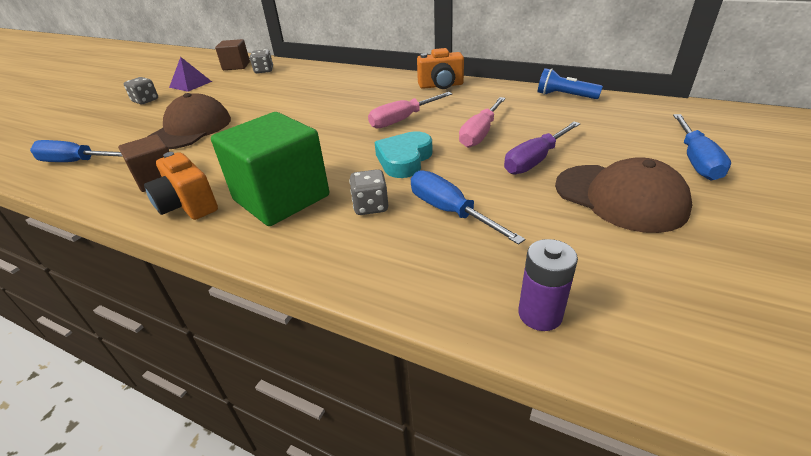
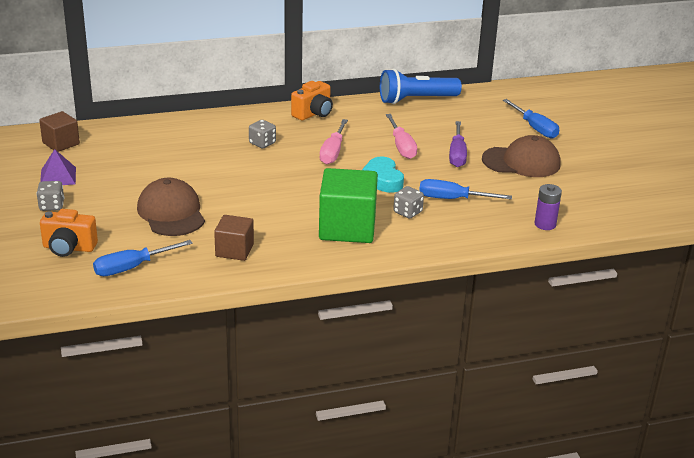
camera: 45 degrees left, 5 degrees down
(188, 205) = (296, 254): orange camera -> orange camera (69, 248)
(264, 71) = (108, 141): grey dice -> grey dice (262, 143)
(564, 96) = (416, 100): blue flashlight -> blue flashlight, size x1.63

